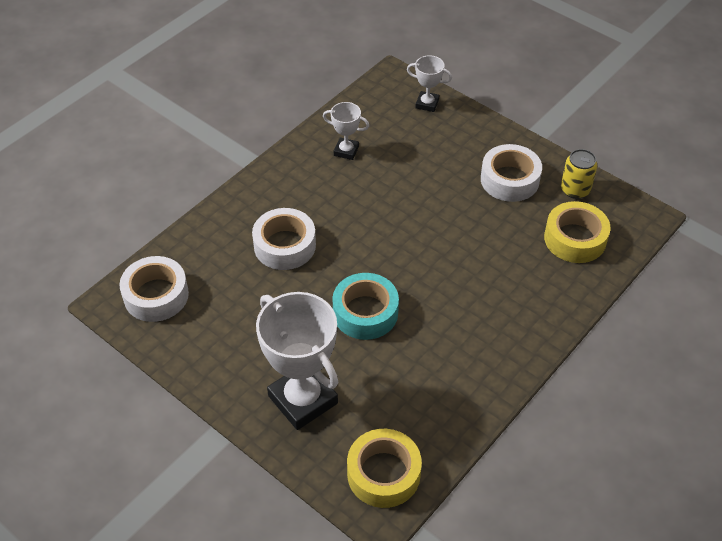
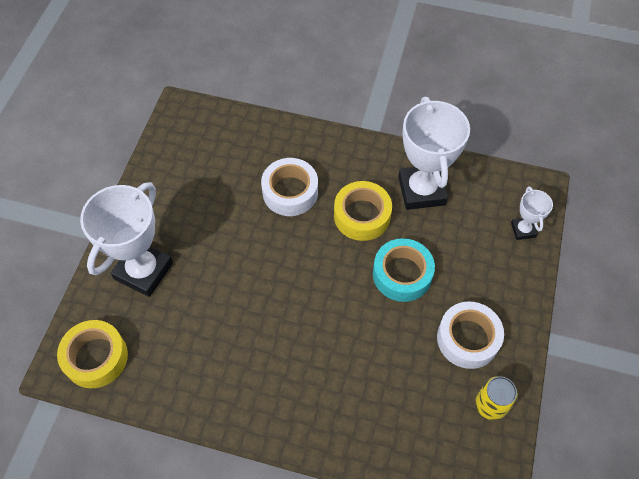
camera: 65 degrees right, 10 degrees up
(156, 295) = (199, 132): white tape -> none
(346, 151) = (421, 190): white trophy -> white trophy, size x2.05
(365, 312) = (248, 279): turquoise tape -> turquoise tape (402, 274)
(575, 239) = (424, 426): yellow tape -> yellow tape (362, 216)

